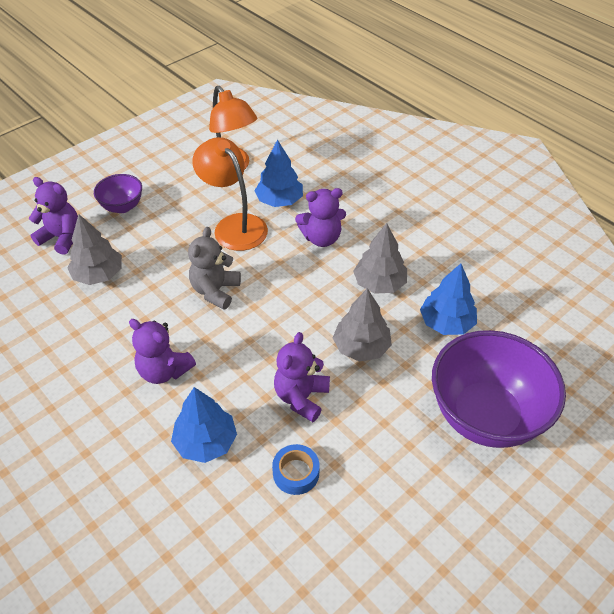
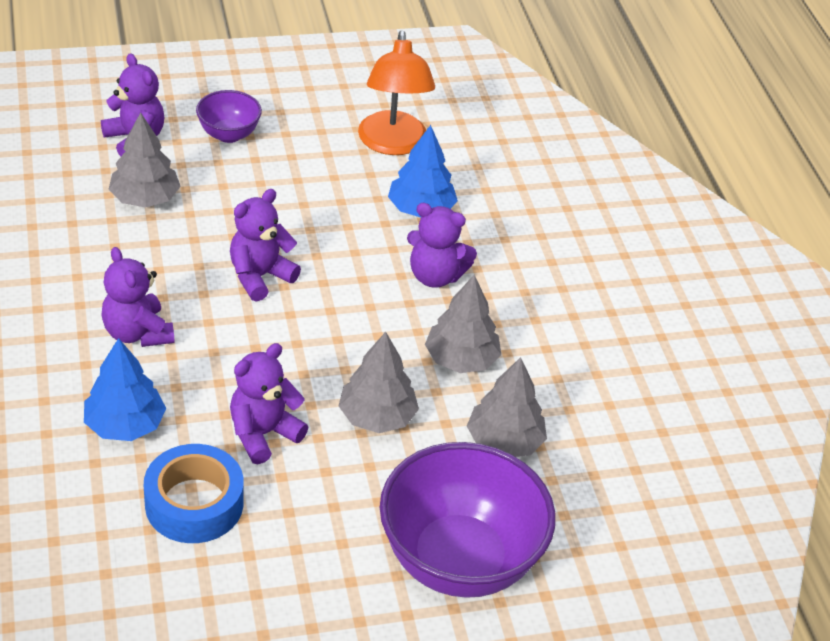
camera: 25 degrees right, 5 degrees down
(215, 291) = (260, 276): grey teddy bear -> purple teddy bear
(234, 225) = (341, 214): orange lamp -> none
(296, 473) = (194, 503): blue tape -> blue tape, size x1.64
(446, 323) = (504, 441): blue tree -> grey tree

